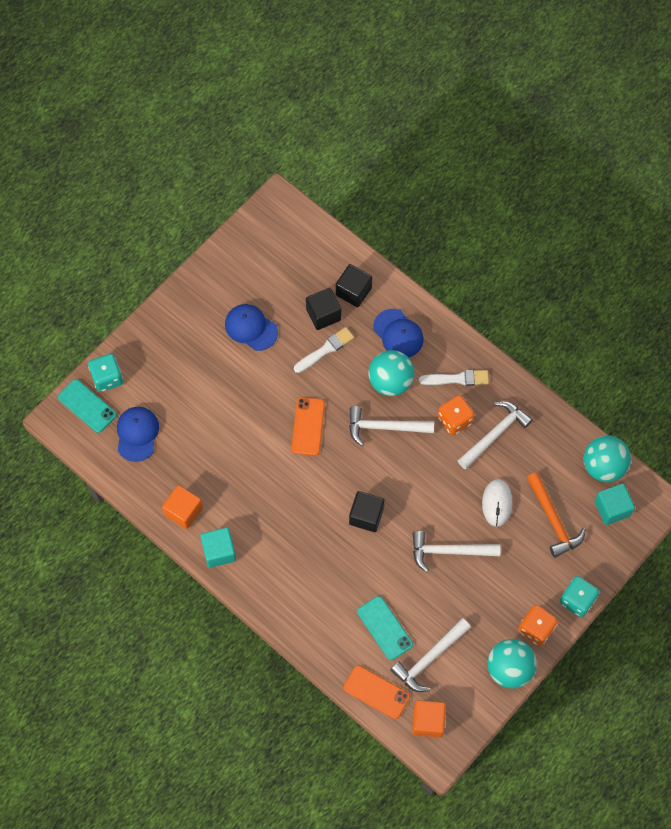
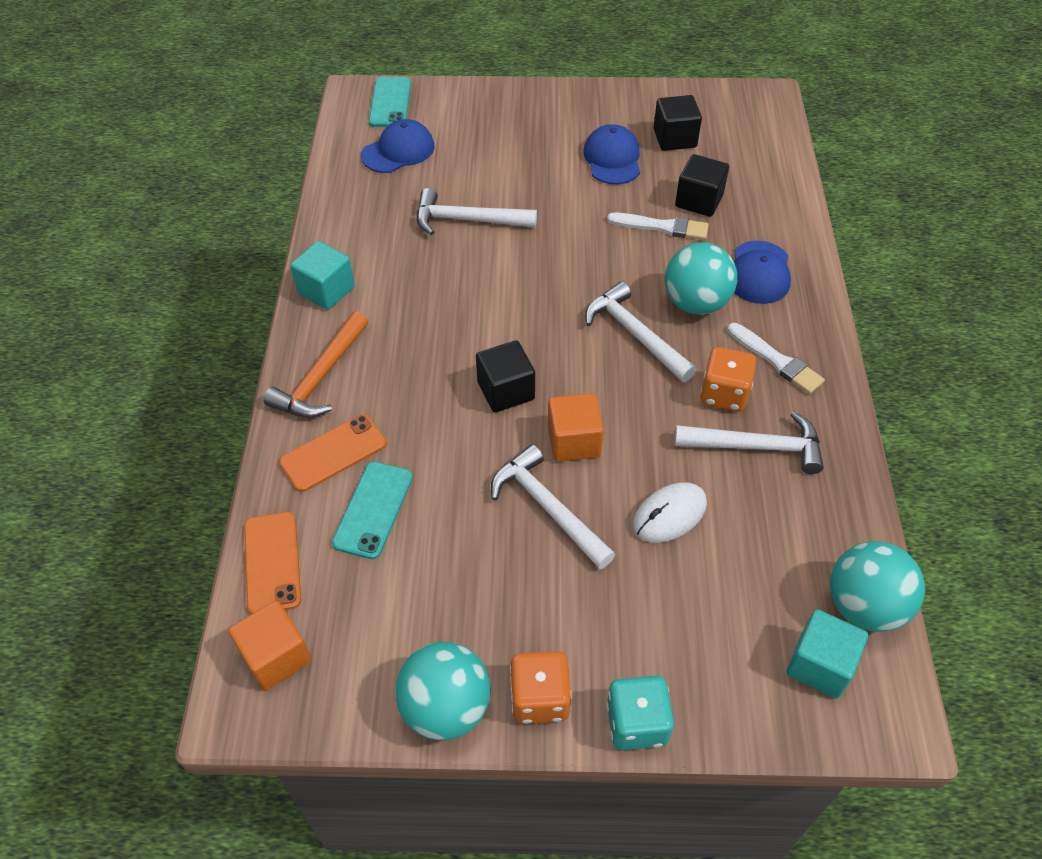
camera: 50 degrees right, 15 degrees down
(107, 378) = (435, 98): turquoise dice -> none
(183, 511) = (346, 234): orange cube -> orange cube (574, 441)
(308, 426) = (557, 269): orange phone -> orange phone (333, 453)
(353, 291) = (756, 207): black cube -> black cube (674, 138)
(429, 658) = (373, 591): white hammer -> white hammer (467, 220)
(553, 520) = (719, 600): orange hammer -> orange hammer (321, 377)

